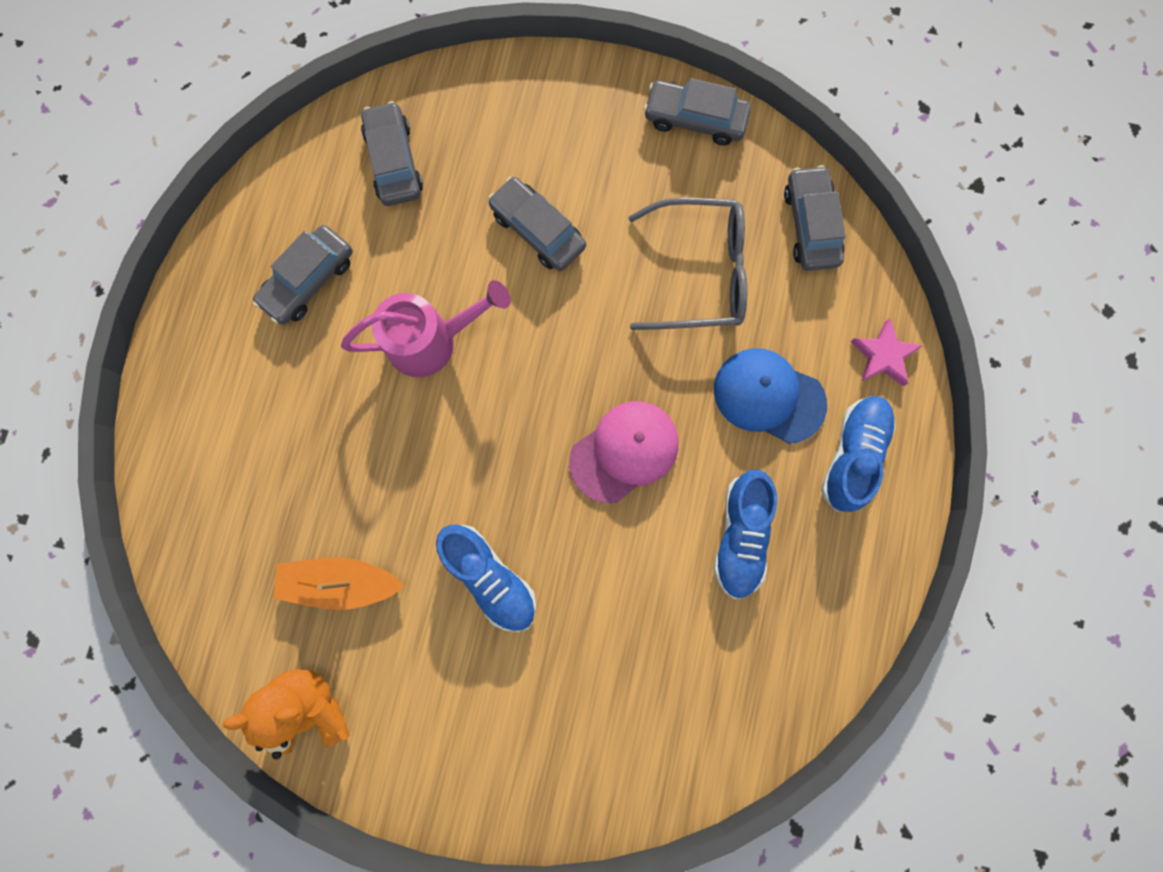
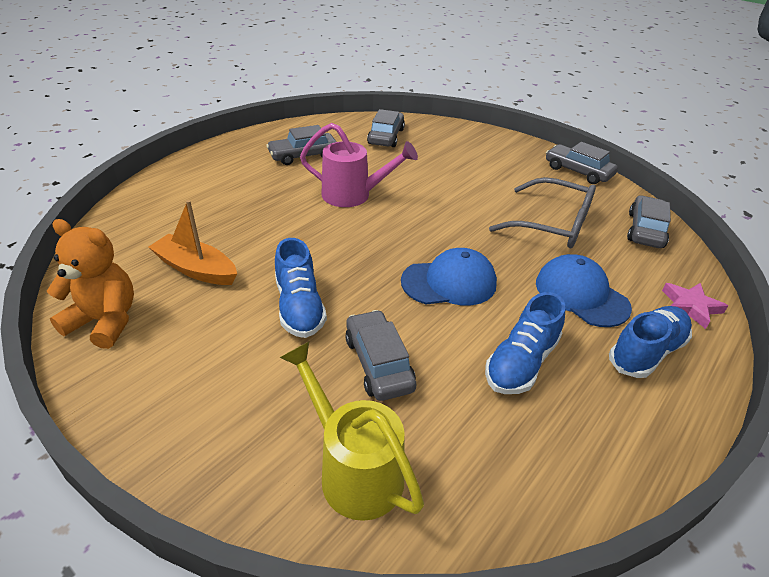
camera: 25 degrees right, 40 degrees down
(538, 230) = (452, 179): grey car -> grey car (378, 363)
(624, 452) = (449, 282): pink cap -> blue cap
(649, 736) = (354, 469): none -> yellow watering can

